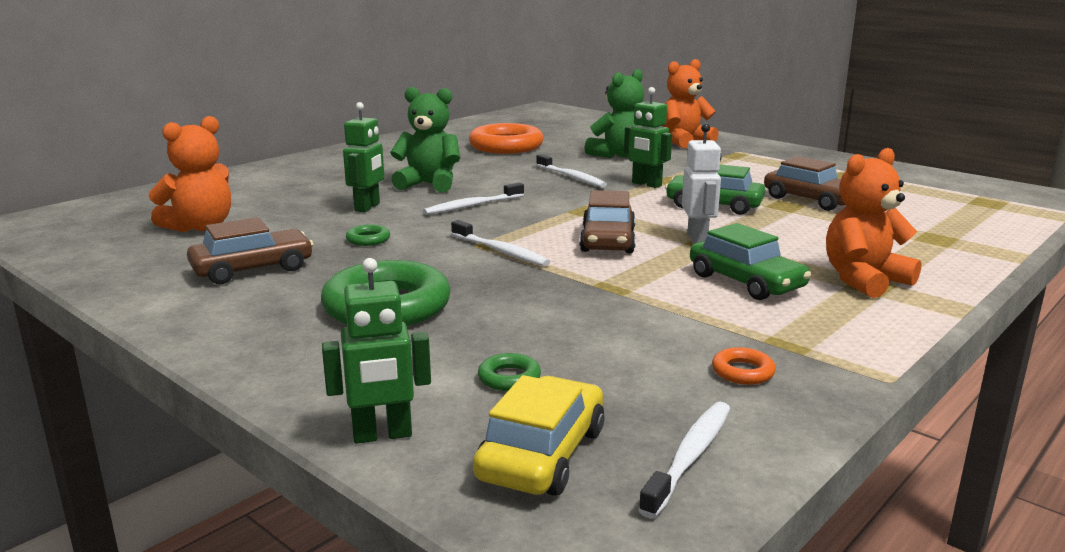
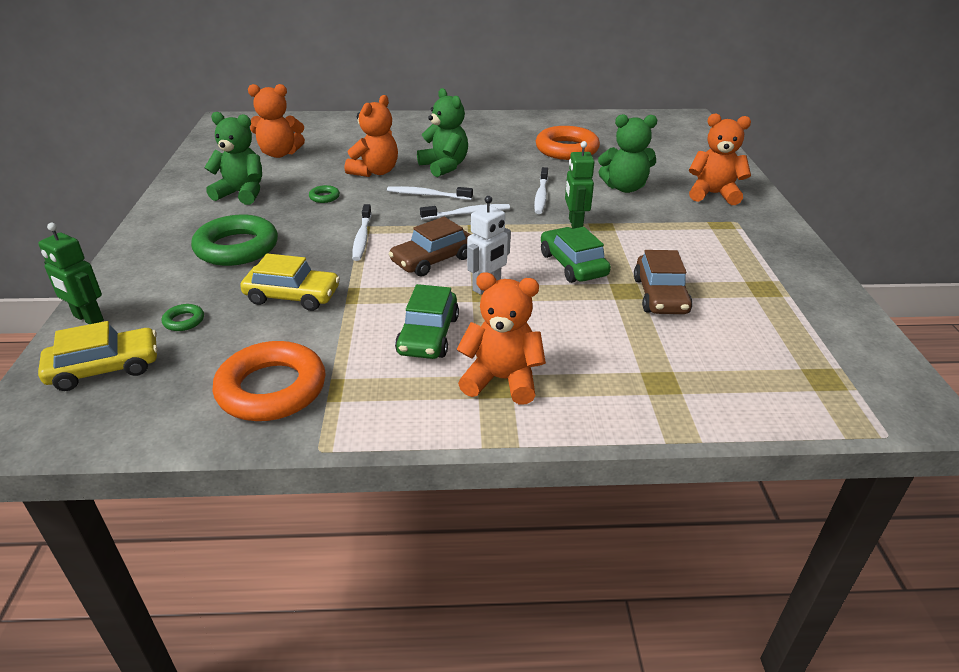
camera: 45 degrees right, 15 degrees up
(252, 269) = (242, 193): brown car -> green teddy bear
(367, 207) = (375, 172): green robot -> orange teddy bear
(562, 311) = (292, 296): none -> yellow car
(689, 457) = (139, 413): white toothbrush -> white toothbrush (467, 213)
(742, 372) = (272, 389): orange ring -> orange ring, size x2.39

